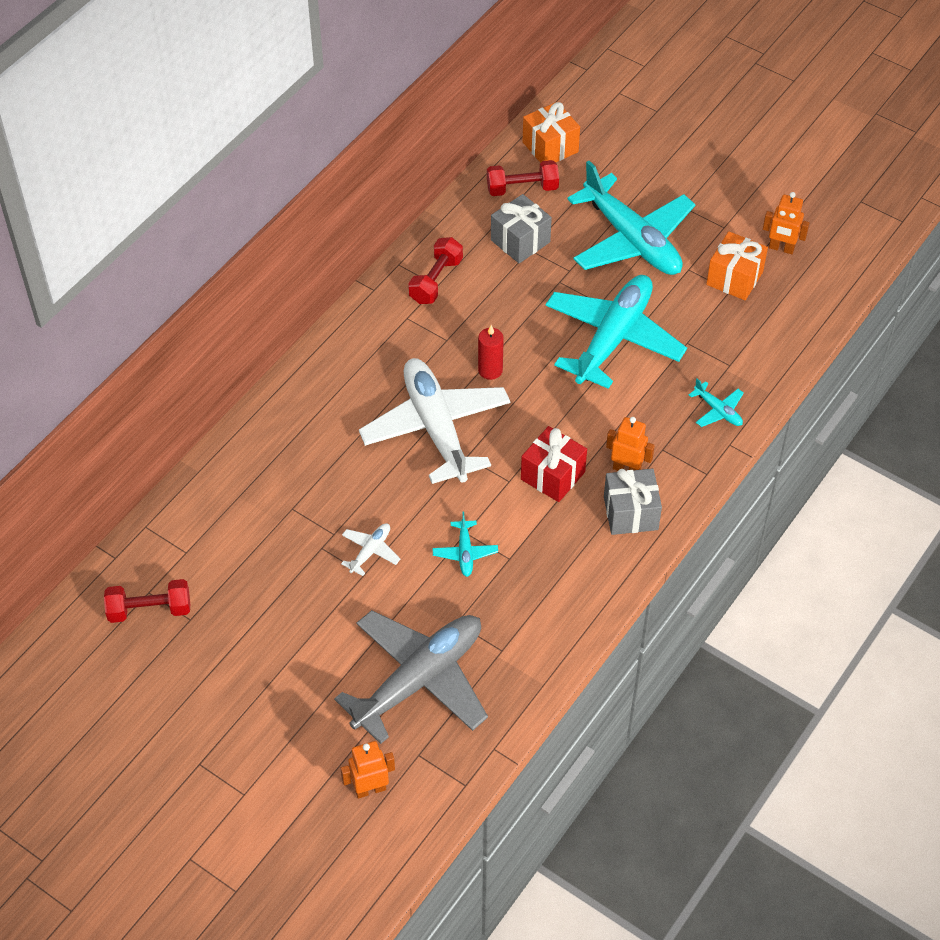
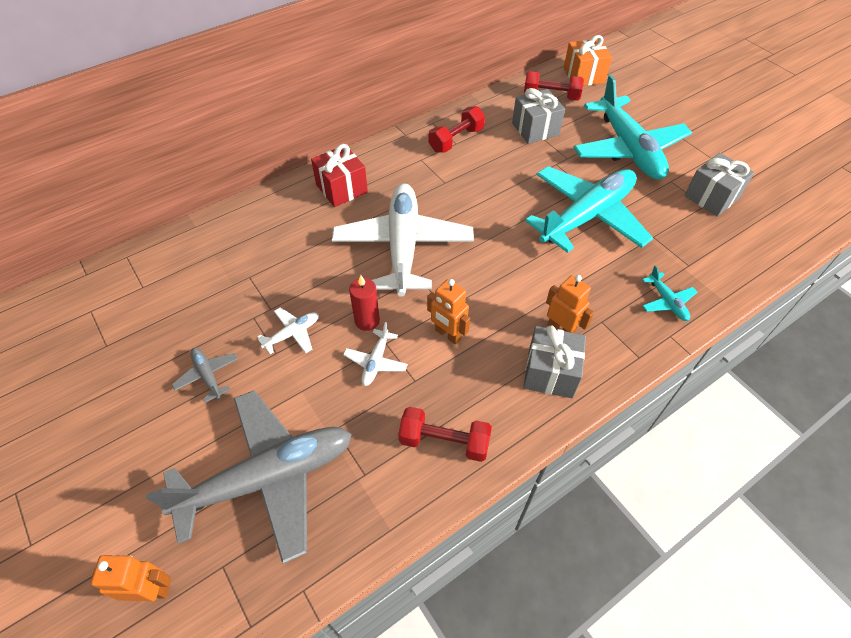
camera: 20 degrees right, 0 degrees up
(149, 610) = (80, 326): red dumbbell -> red dumbbell (444, 441)
(311, 615) = (208, 376): none -> grey plane
(465, 553) = (376, 362): turquoise plane -> white plane
(490, 370) = (470, 214): red candle -> red candle (367, 321)
(552, 475) = (488, 315): red gift -> red gift (341, 188)
(734, 278) = (711, 197): orange gift -> grey gift
(781, 248) = (760, 185): orange robot -> orange robot (447, 334)

